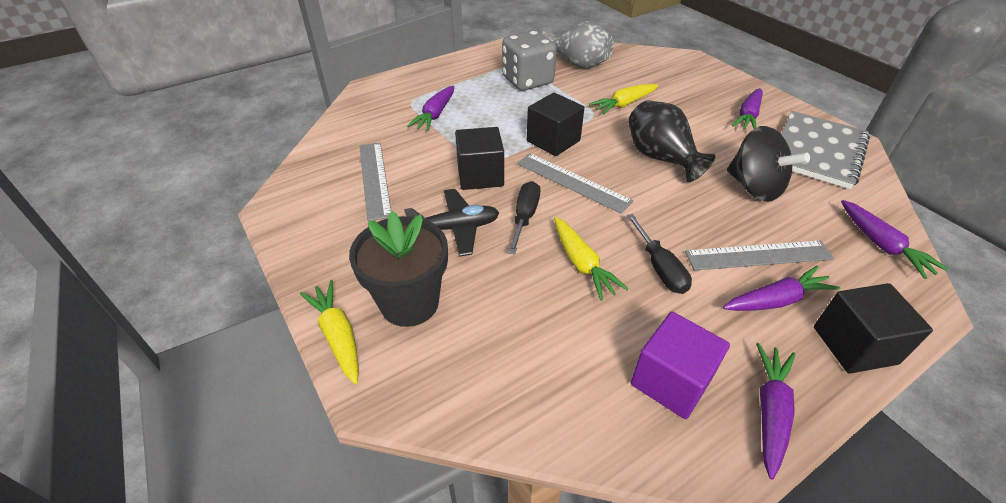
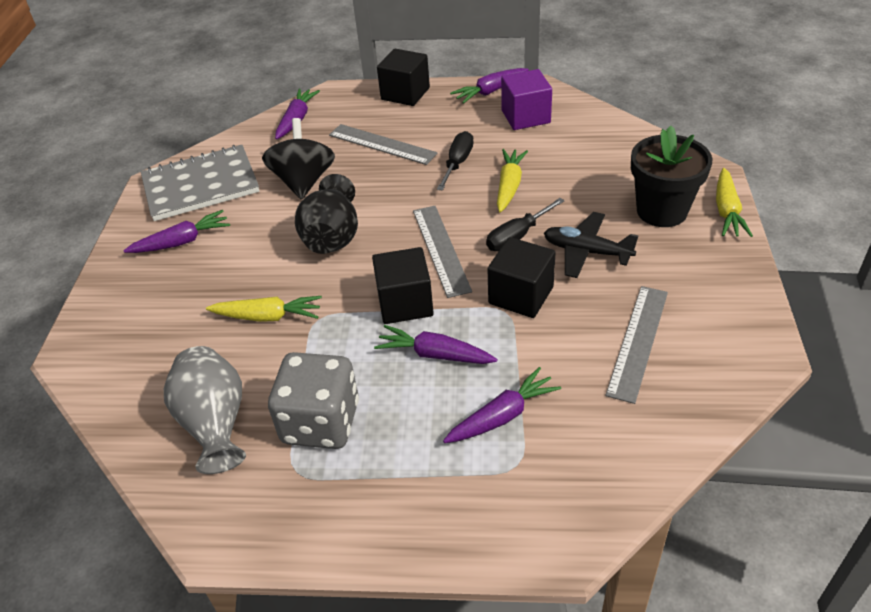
camera: 140 degrees left, 0 degrees up
(776, 300) = (412, 122): purple carrot -> purple carrot (435, 354)

